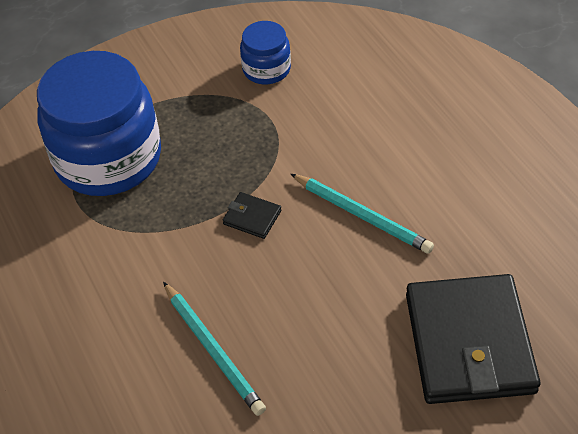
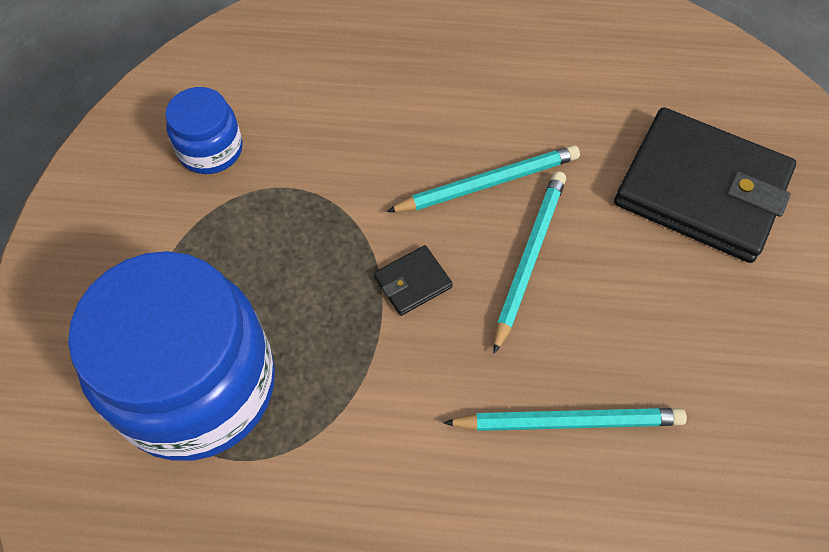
camera: 60 degrees left, 10 degrees up
(320, 268) = (529, 258): none -> turquoise pencil

